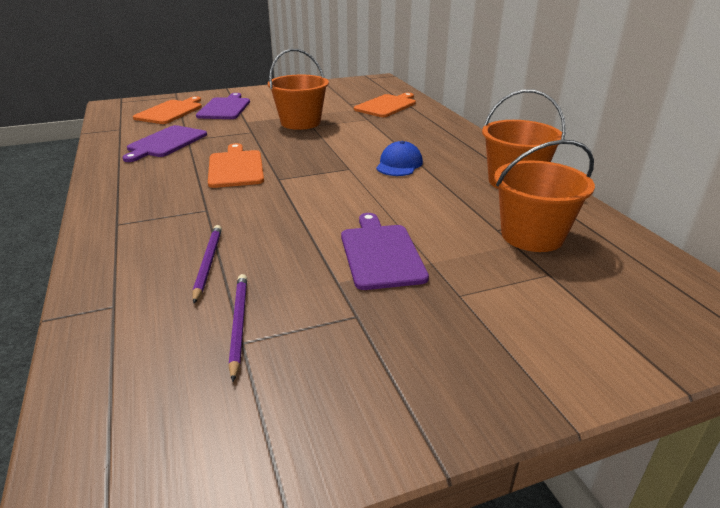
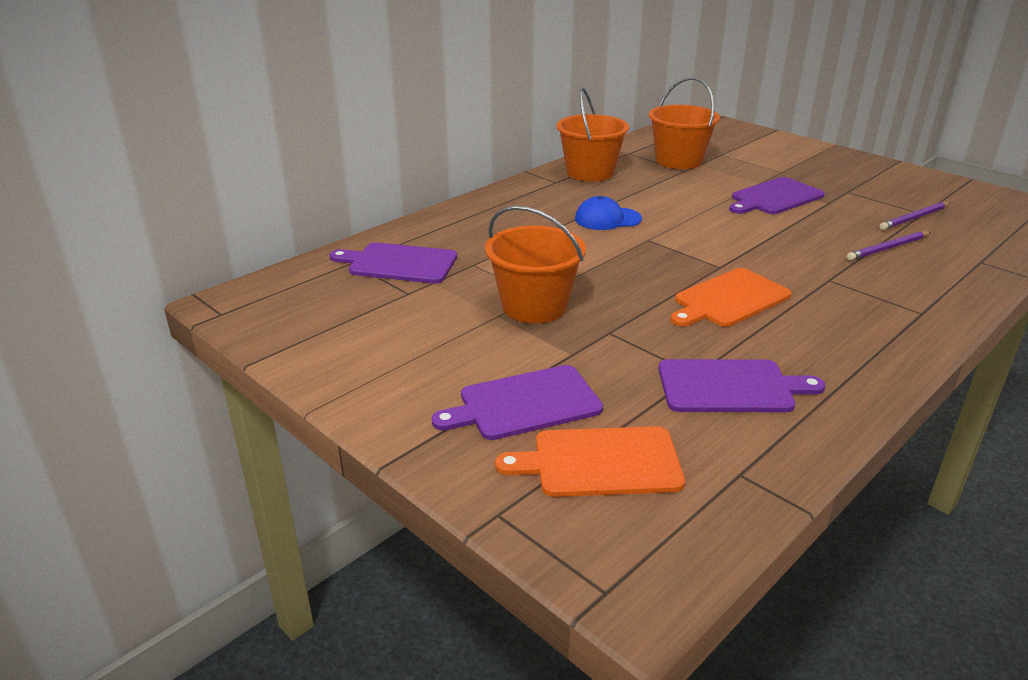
camera: 115 degrees left, 0 degrees up
(387, 106) = (399, 263): orange cutting board -> purple cutting board

